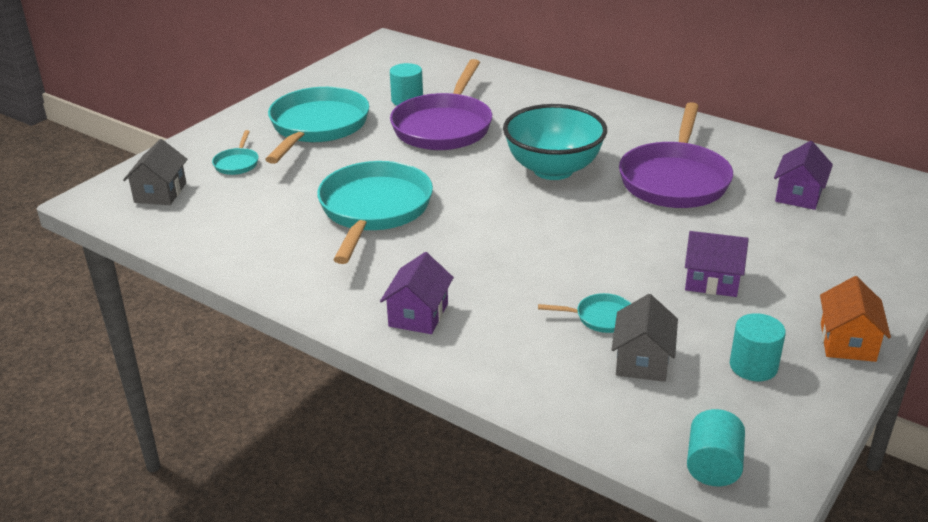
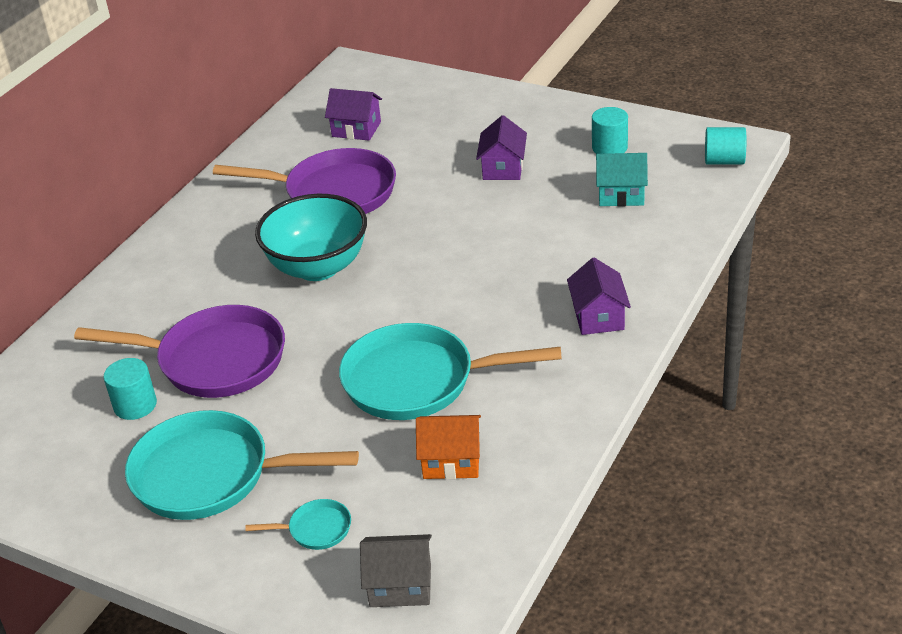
camera: 95 degrees left, 5 degrees up
(418, 315) = (598, 317): purple house -> purple house turned 75 degrees clockwise
(600, 317) = (571, 218): turquoise pan -> none
(642, 361) = (621, 194): grey house -> turquoise house
(847, 342) = (567, 111): orange house -> orange house (451, 461)

